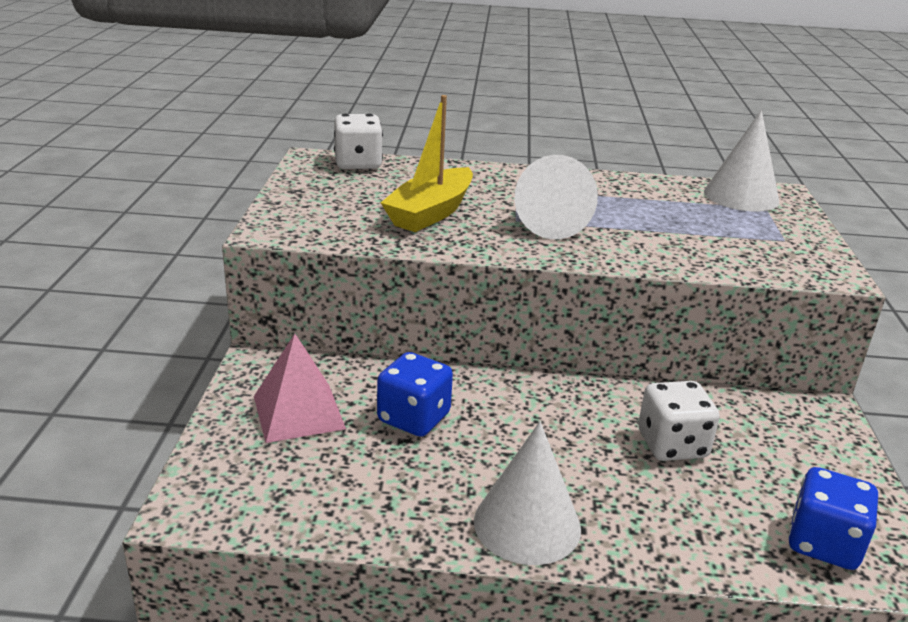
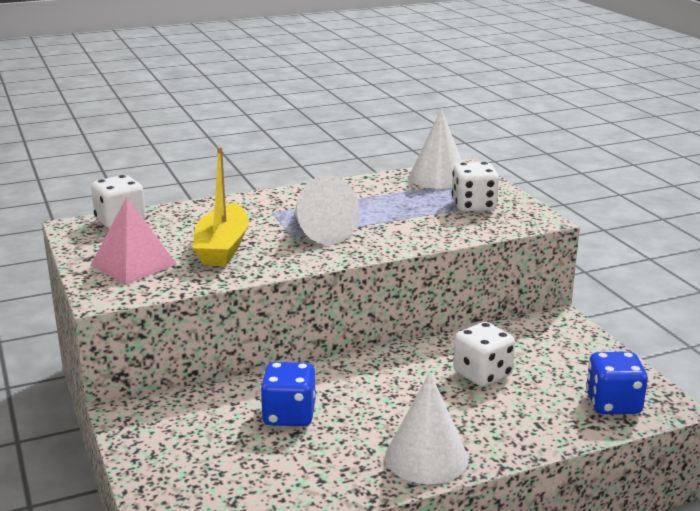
camera: 25 degrees left, 5 degrees down
(298, 412) = (195, 440): pink pyramid -> pink pyramid (133, 264)
(759, 237) = (473, 206): none -> white dice

